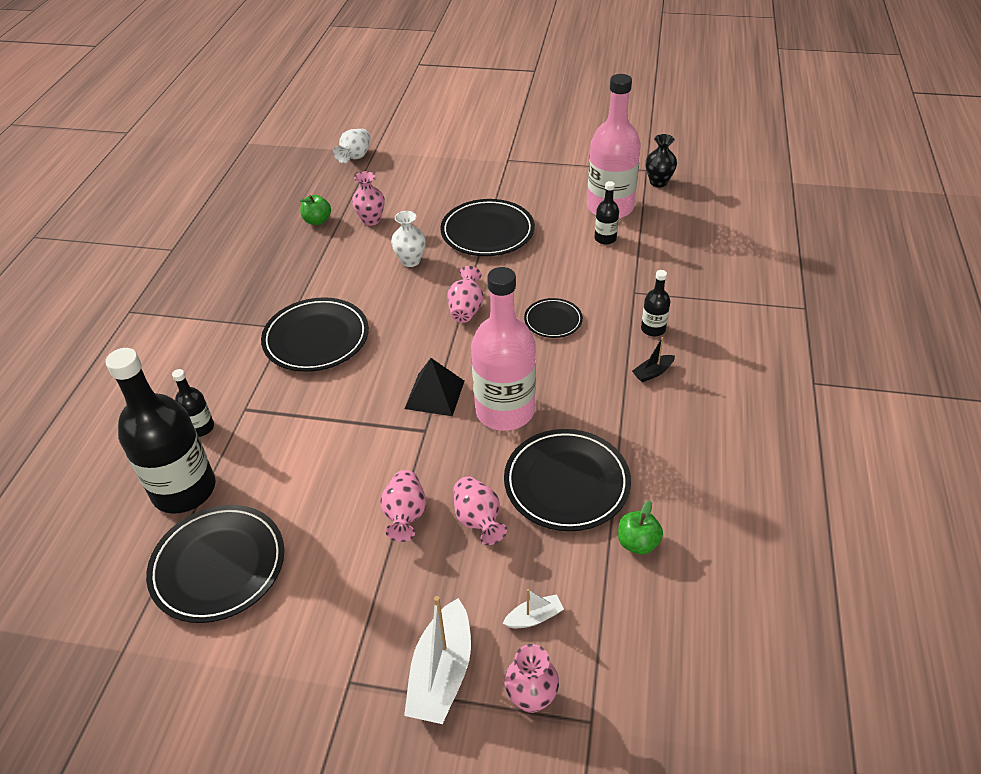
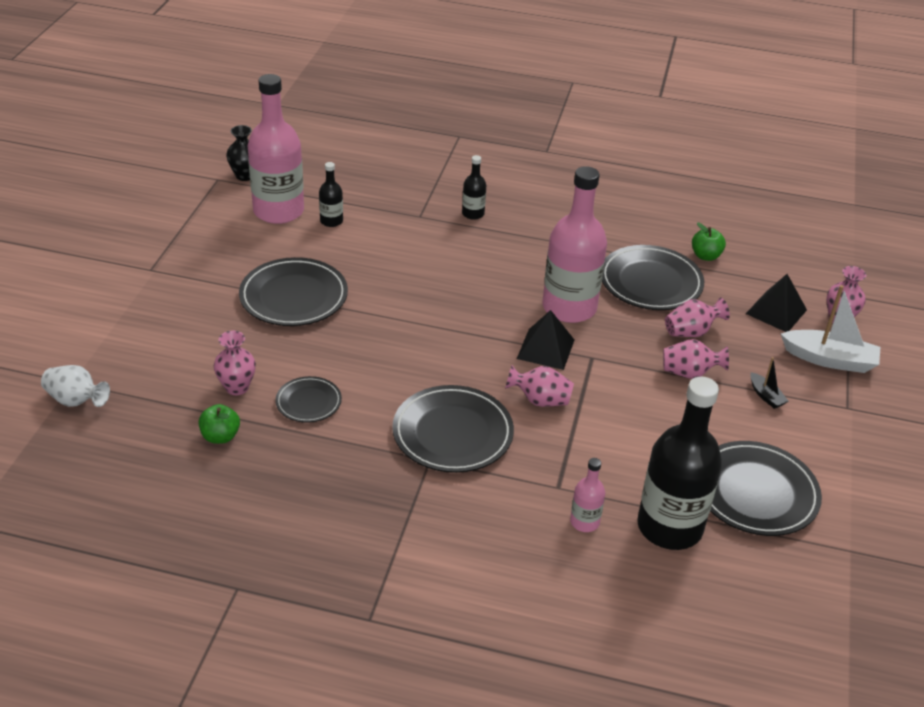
camera: 90 degrees left, 5 degrees down
(201, 428) = (584, 522): black bottle -> pink bottle
(410, 261) = (330, 357): white vase -> none
(466, 309) = (424, 321): pink vase -> pink vase (540, 400)
(534, 617) = (776, 311): white boat -> black pyramid
(553, 320) = (451, 267): black plate -> black plate (308, 402)
(653, 372) = (528, 222): black boat -> black boat (766, 396)

